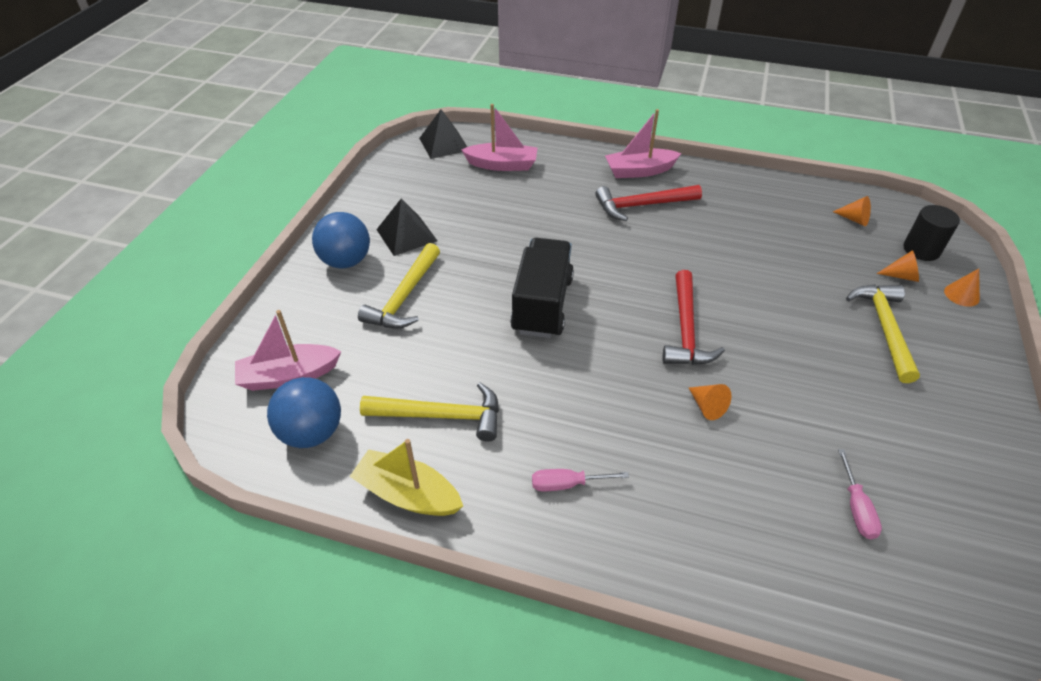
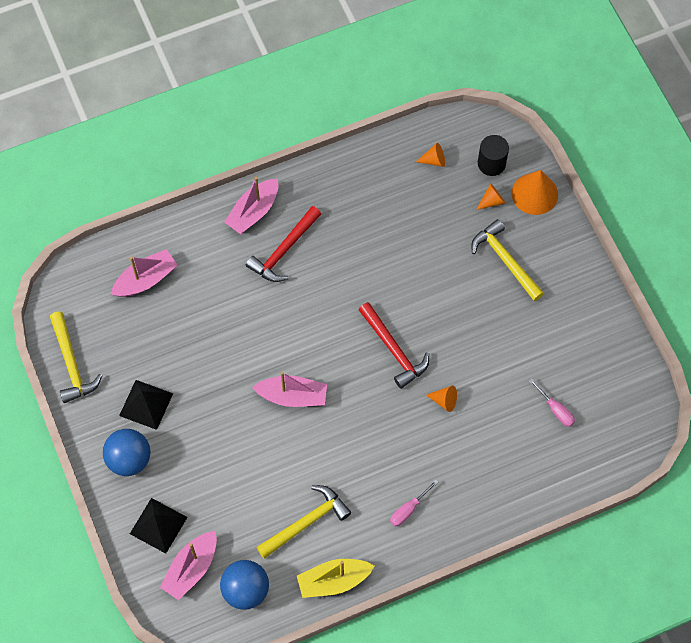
camera: 40 degrees left, 20 degrees up
(404, 297) = (200, 458): yellow hammer -> yellow hammer (71, 364)
(444, 144) = (77, 288): black pyramid -> black pyramid (158, 525)
(542, 305) = (292, 396): black truck -> pink boat
(961, 295) = (534, 193): orange cone -> orange cone, size x1.87

